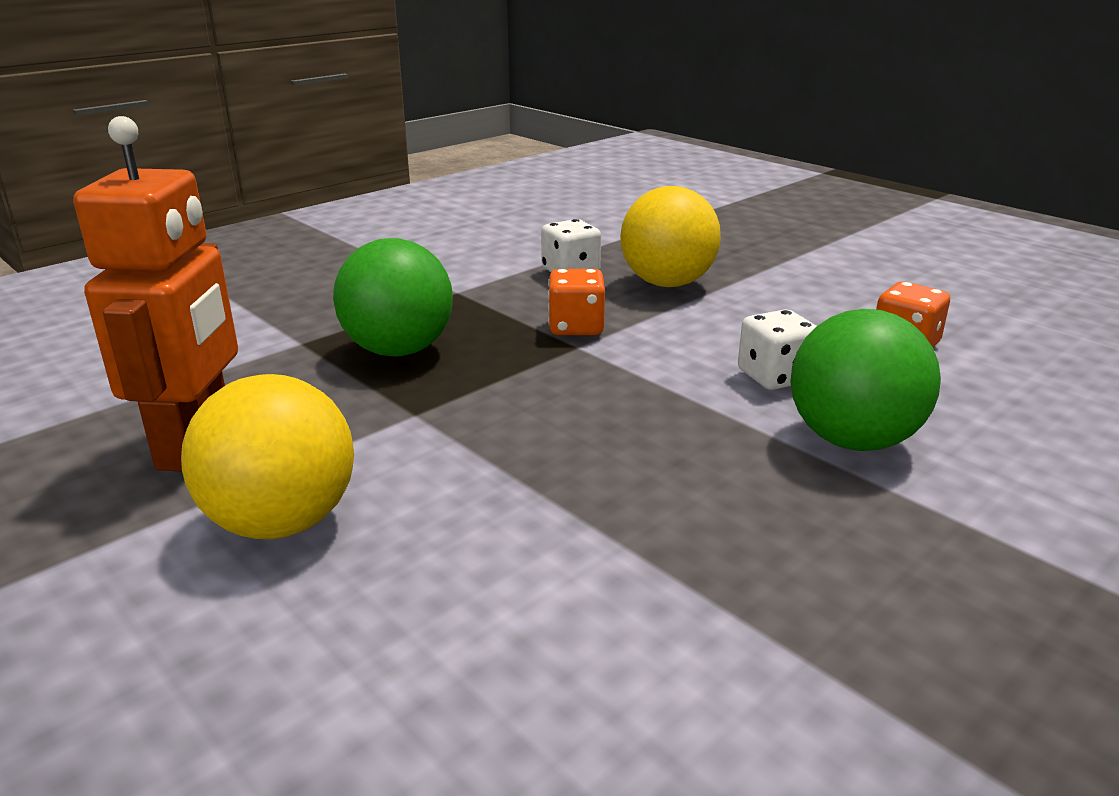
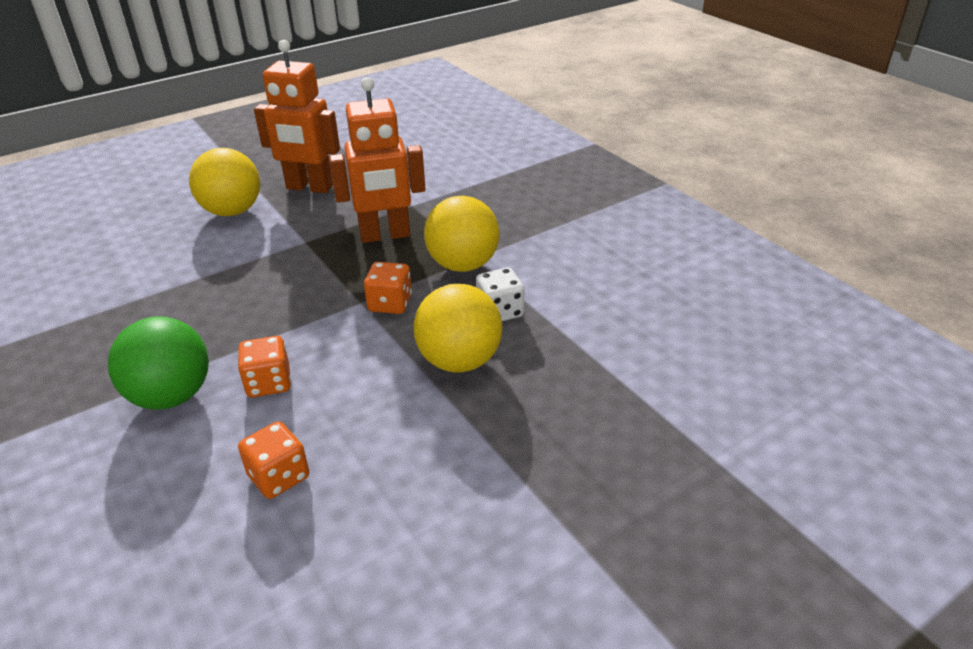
camera: 100 degrees right, 10 degrees up
(398, 350) = (385, 235): green ball -> orange robot
(476, 295) = (463, 265): none -> yellow ball
(775, 377) = (269, 383): white dice -> orange dice

